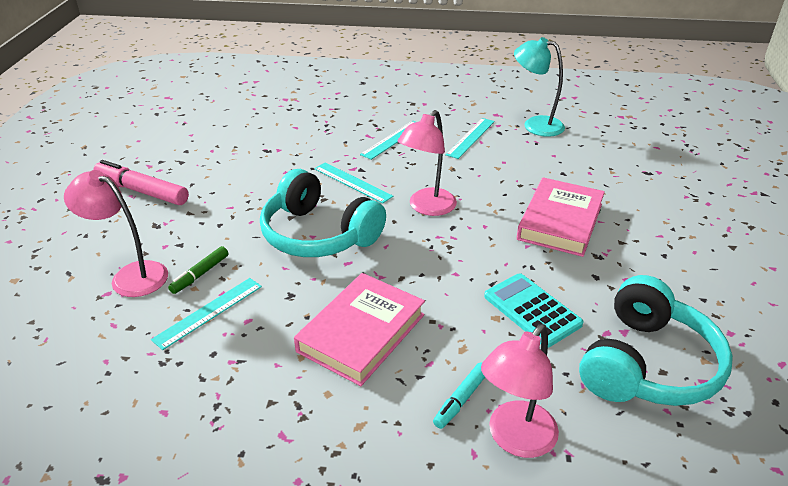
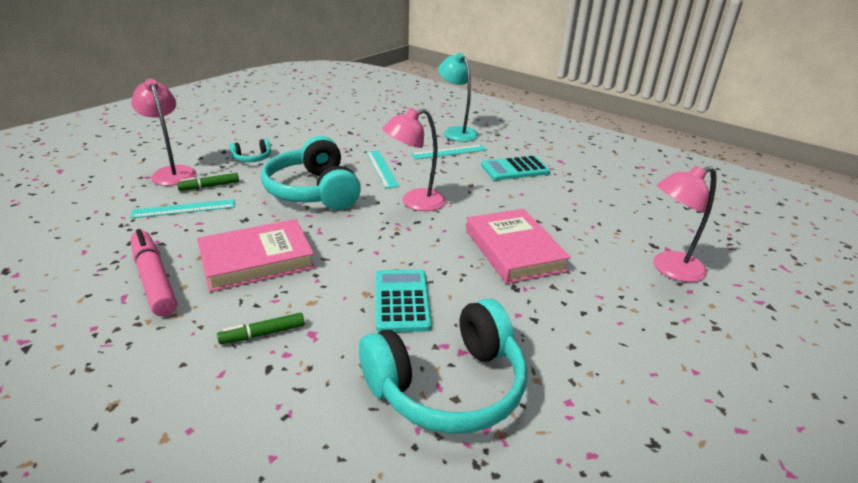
camera: 30 degrees right, 5 degrees down
(142, 191) = (242, 131): pink marker -> pink marker (154, 279)
(202, 222) = (252, 158): none -> turquoise headphones
(461, 399) = (263, 334): turquoise marker -> green marker
(470, 138) = (515, 169): turquoise ruler -> turquoise calculator
(515, 439) = (262, 381): pink lamp -> pink lamp (669, 269)
(535, 125) = (586, 177): turquoise lamp -> turquoise lamp (456, 132)
(560, 222) = (514, 250): pink book -> pink book turned 75 degrees counterclockwise

